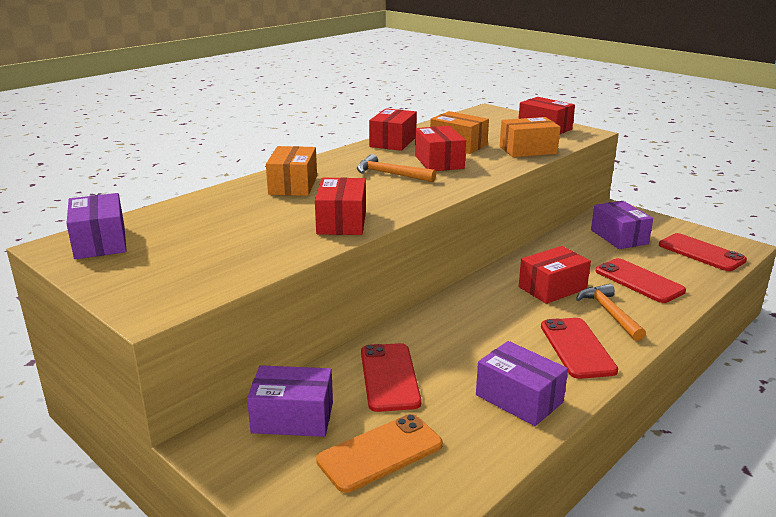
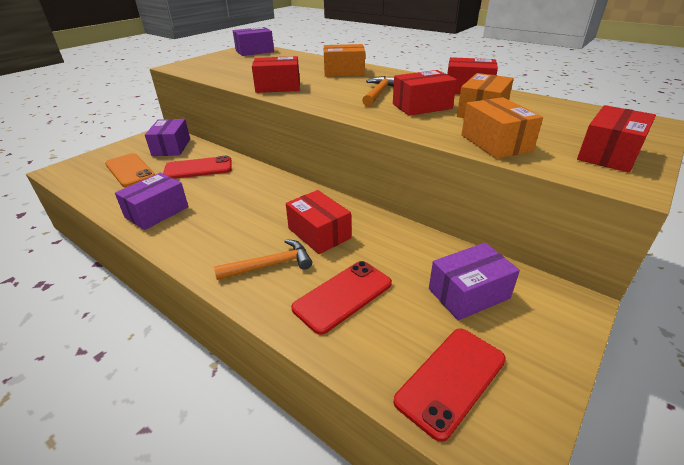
camera: 85 degrees right, 10 degrees up
(577, 348) = (213, 241): red phone -> none

